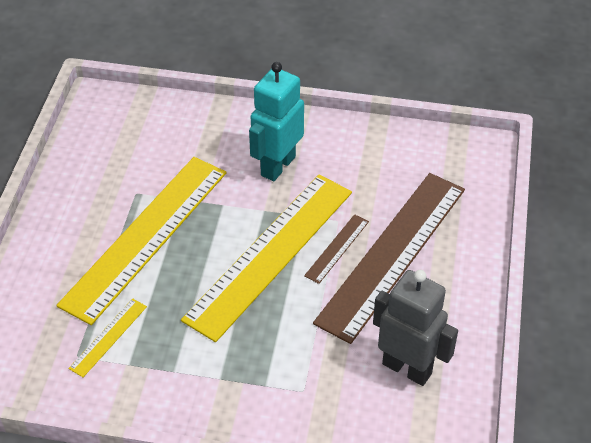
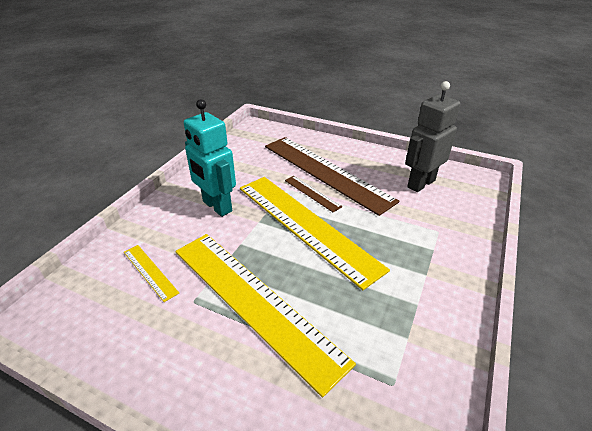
camera: 75 degrees left, 10 degrees down
(108, 337) = (372, 351): yellow ruler -> yellow ruler (150, 272)

